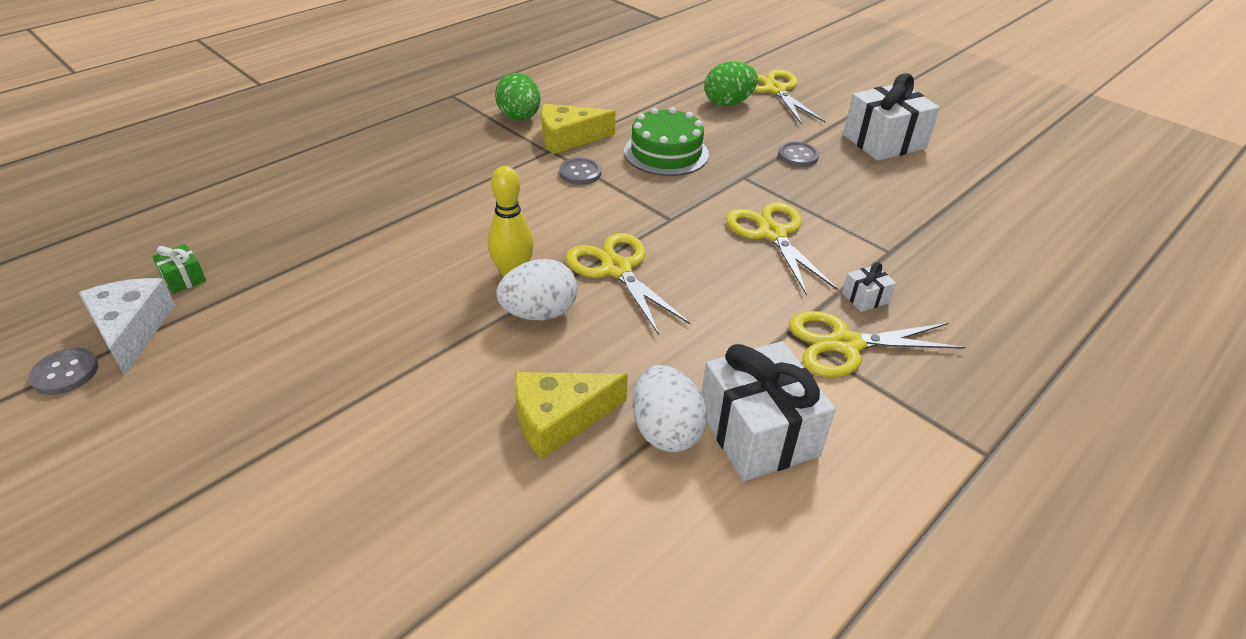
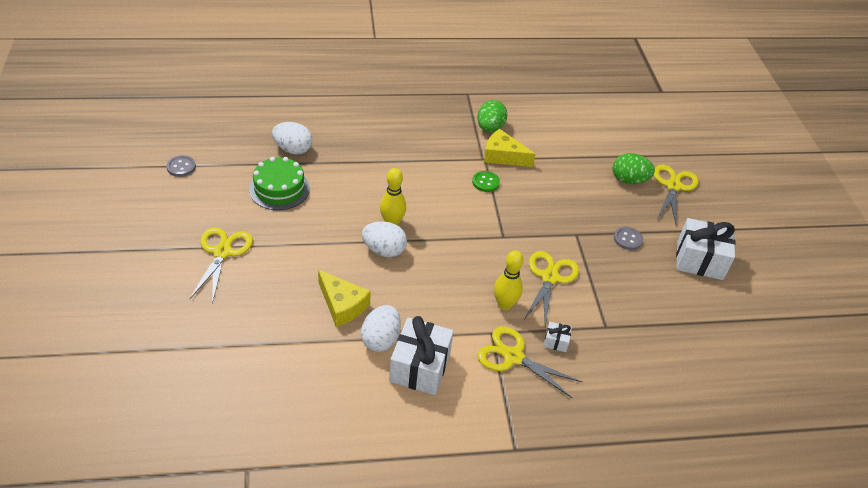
camera: 35 degrees right, 5 degrees up
(132, 330) = (217, 160): white cheese -> none
(184, 278) = (254, 144): green gift -> none
(262, 256) = (293, 149): none -> white egg
(559, 419) = (342, 305): yellow cheese -> yellow cheese turned 150 degrees counterclockwise
(580, 173) = (485, 182): grey button -> green button
(617, 269) = (444, 249): yellow scissors -> yellow scissors (222, 252)
(666, 153) = (548, 195): green cake -> green cake (279, 189)
(762, 291) = (504, 304): none -> yellow bowling pin

